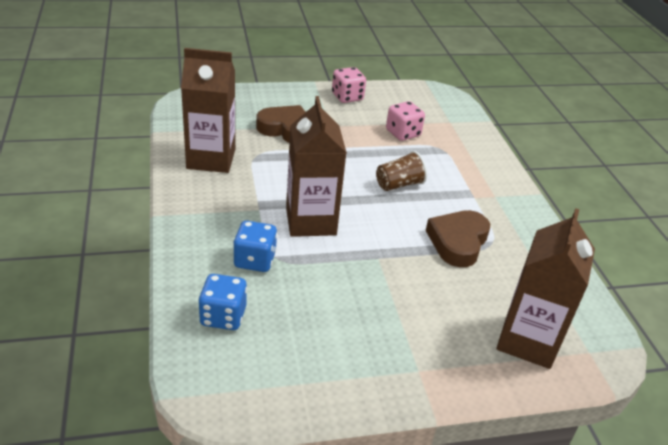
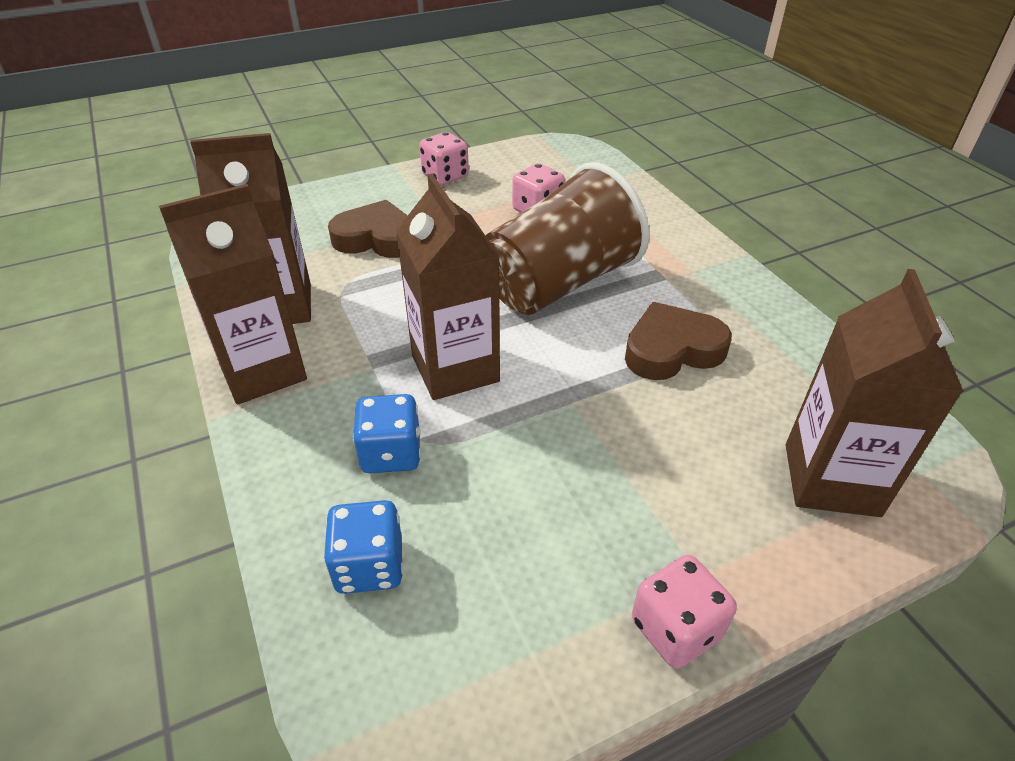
camera: 10 degrees left, 5 degrees up
(191, 196) = (262, 371): none -> brown carton
(391, 392) = (675, 628): none -> pink dice
(399, 184) = (559, 284): brown cup -> brown cup, size x2.23
(458, 242) = (672, 350): brown heart -> brown heart turned 60 degrees clockwise

